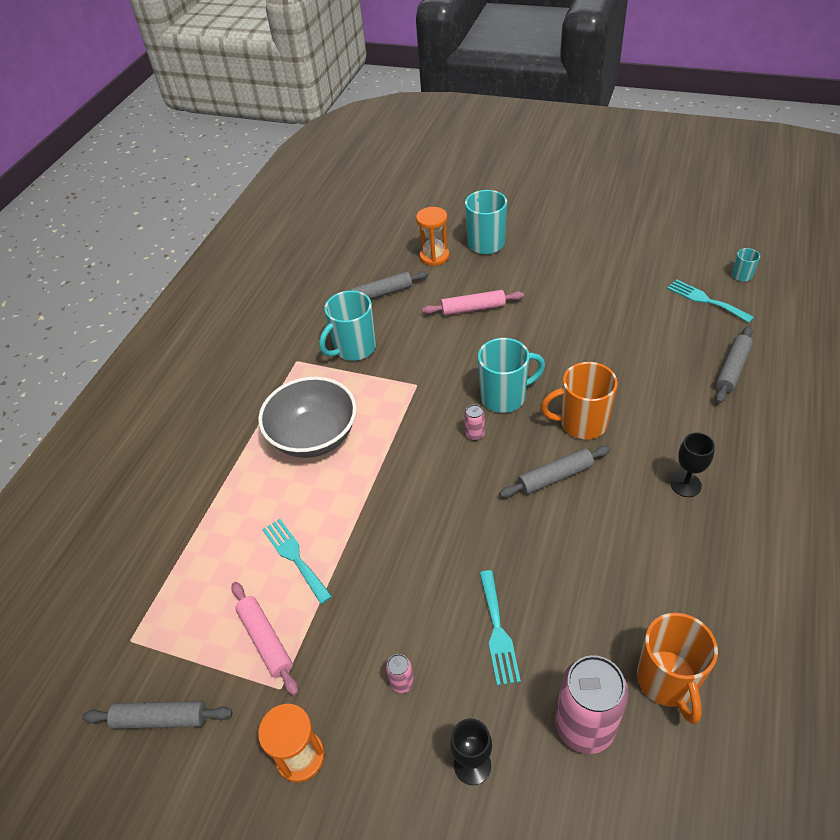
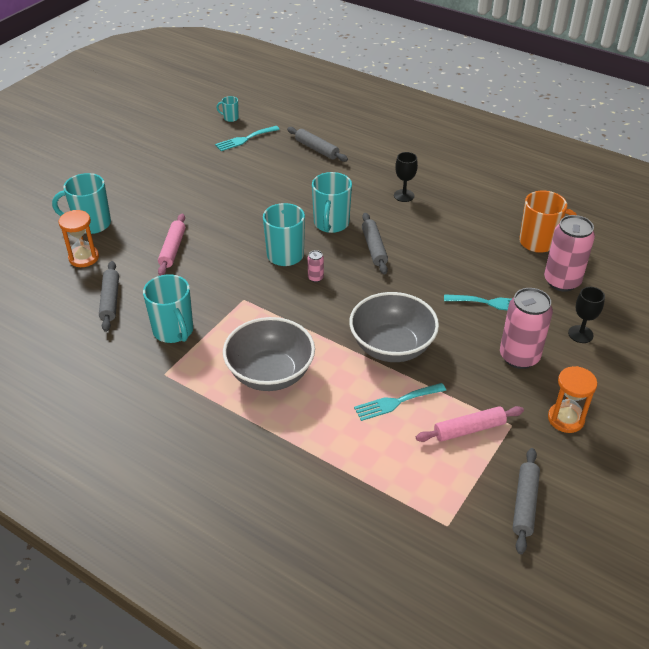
camera: 80 degrees left, 5 degrees down
(382, 534) = (392, 346): none -> grey bowl
(402, 682) = (519, 357): pink can -> pink can, size x2.32
(582, 423) = (331, 224): orange mug -> turquoise mug

